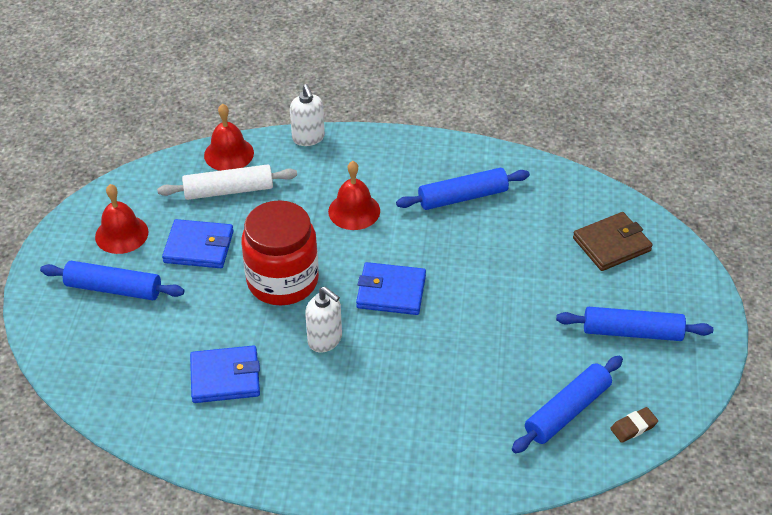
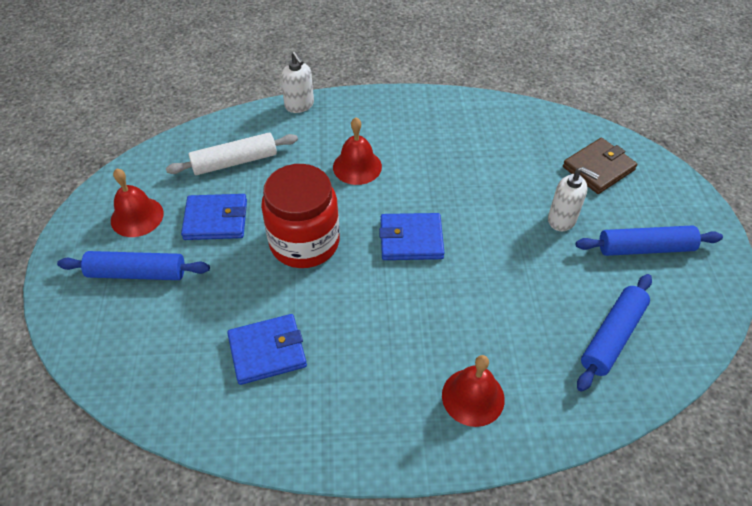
camera: 10 degrees left, 5 degrees up
(229, 154) = (228, 128): red bell -> red bell (473, 397)
(325, 340) = (359, 297): white soap dispenser -> white soap dispenser (562, 220)
(462, 197) = (453, 142): blue rolling pin -> none
(633, 427) = (679, 343): brown eraser -> none

